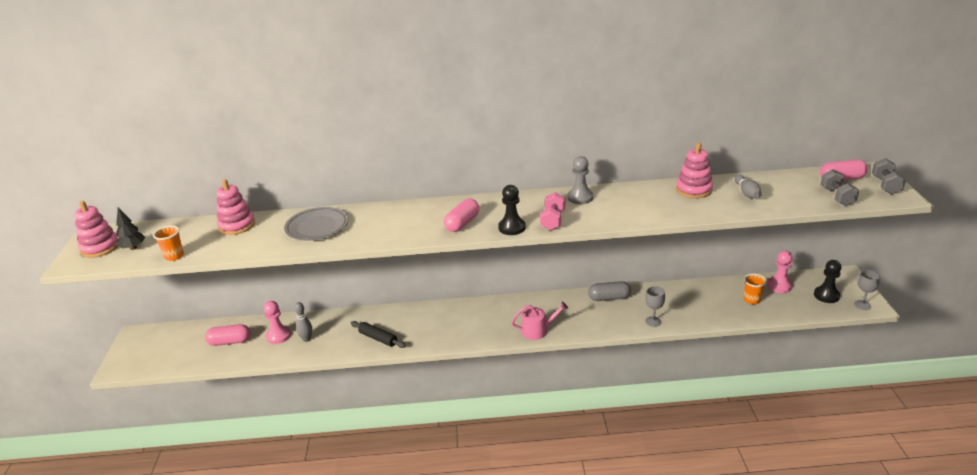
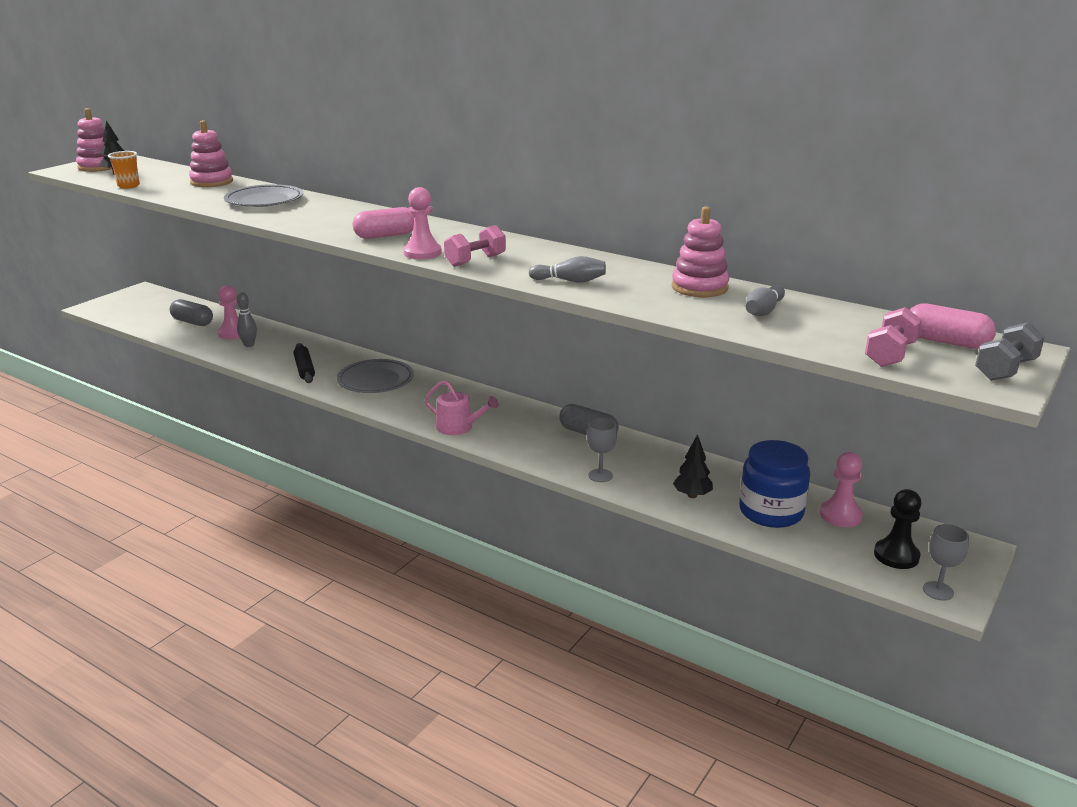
camera: 35 degrees right, 5 degrees down
(230, 341) = (192, 322): pink capsule -> grey capsule
(438, 323) = (375, 380): none -> grey plate
(512, 227) = (422, 253): black pawn -> pink pawn
(580, 197) = (548, 253): grey pawn -> none
(628, 213) = (570, 281): none -> grey bowling pin
(708, 309) = (692, 495): none -> black tree
(752, 300) = (771, 512): orange cup -> blue jar
(837, 197) = (890, 355): grey dumbbell -> pink dumbbell

